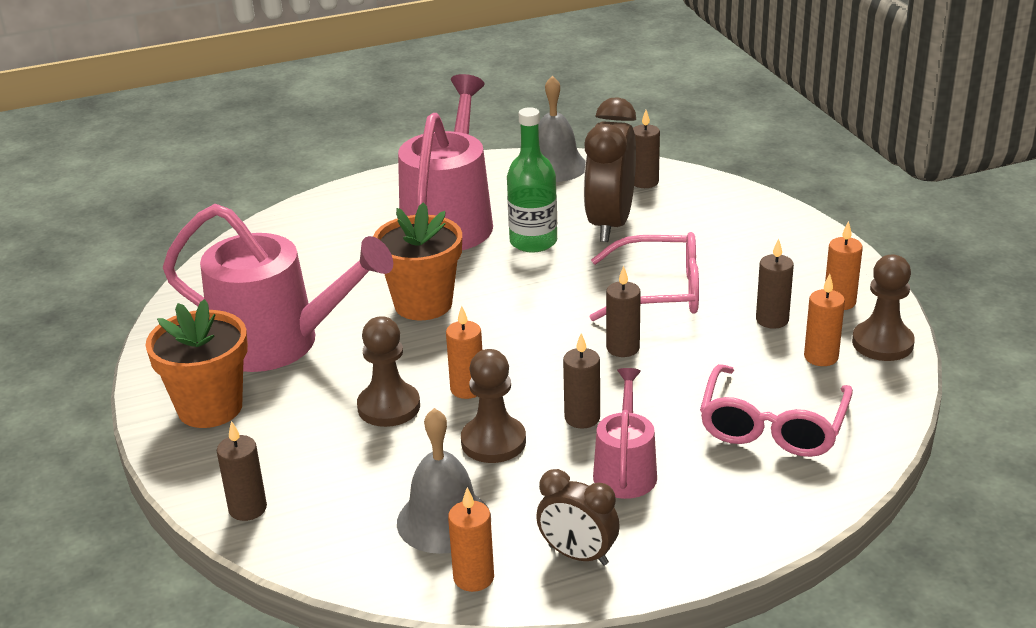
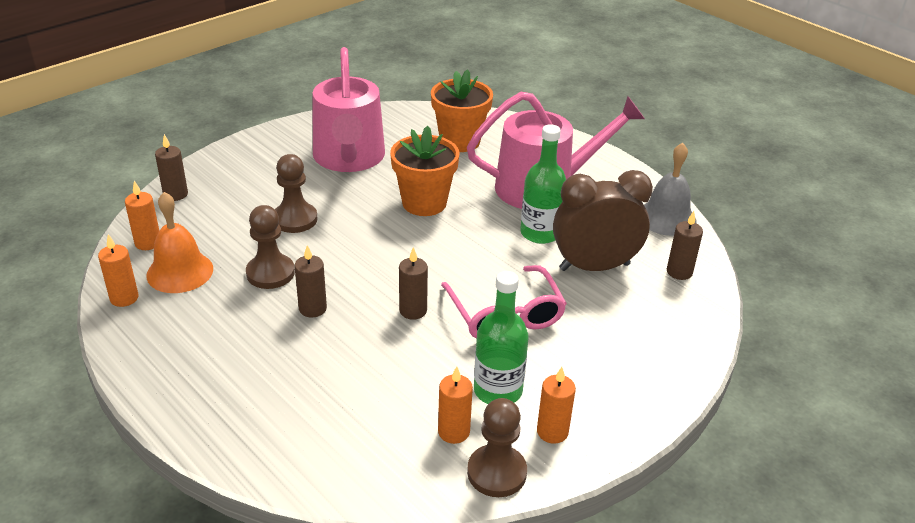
camera: 65 degrees right, 5 degrees up
(210, 408) = (270, 154): orange flower pot -> orange flower pot (460, 141)
(444, 520) = (180, 272): grey bell -> orange bell
(467, 389) = (328, 247): orange candle -> orange candle (148, 243)
(578, 555) = (154, 339): brown clock -> none
(625, 470) = (255, 343): pink watering can -> none
(772, 320) = (498, 390): brown candle -> green bottle
(772, 426) = (338, 416): pink glasses -> none

